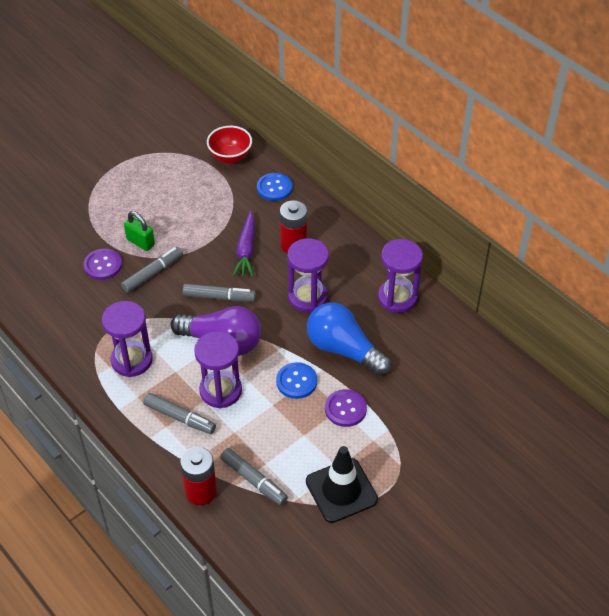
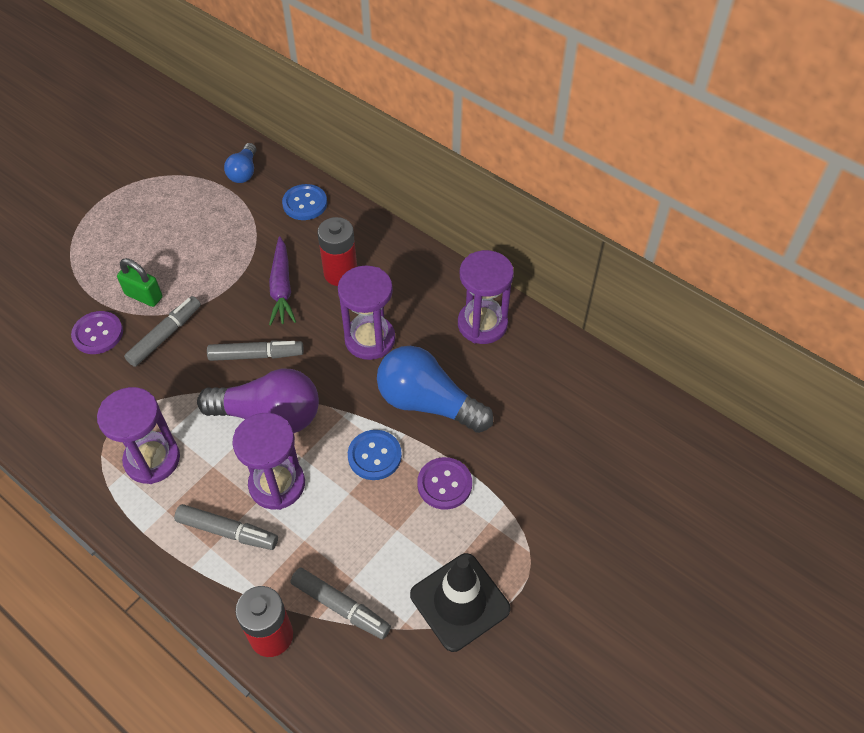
camera: 10 degrees left, 5 degrees up
(230, 157) = (244, 172): red bowl -> blue light bulb

